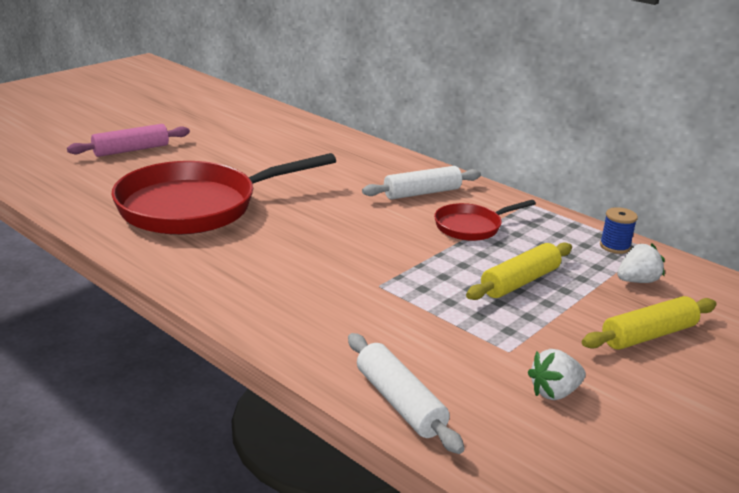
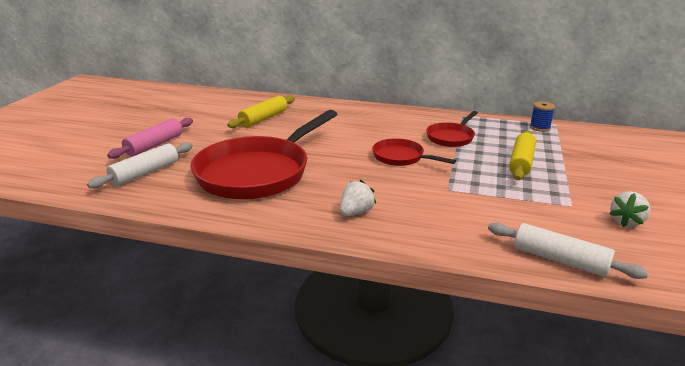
camera: 25 degrees left, 0 degrees up
(374, 234) = (401, 157): none -> red pan
(422, 193) = (395, 124): white rolling pin -> white rolling pin (145, 173)
(637, 281) = (576, 144): white strawberry -> white strawberry (356, 212)
(648, 335) = (622, 172): yellow rolling pin -> yellow rolling pin (263, 118)

